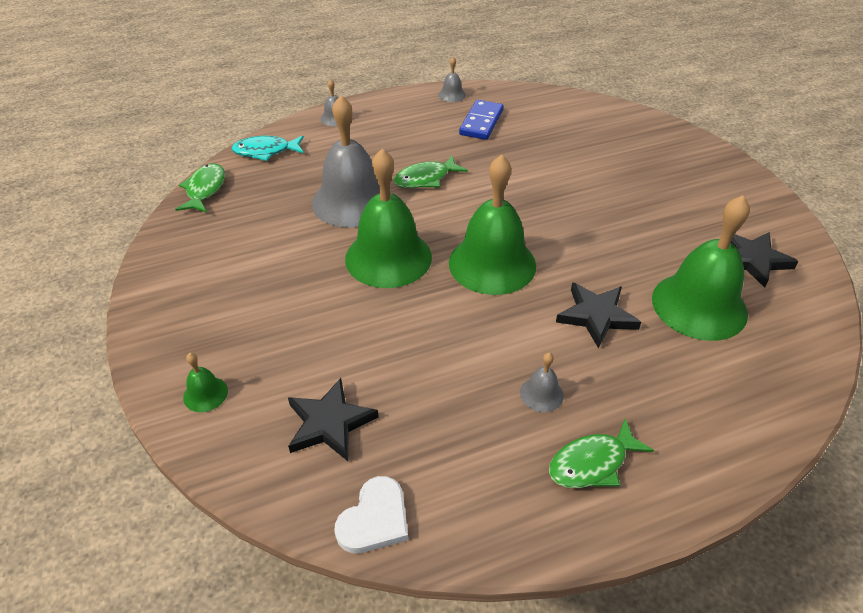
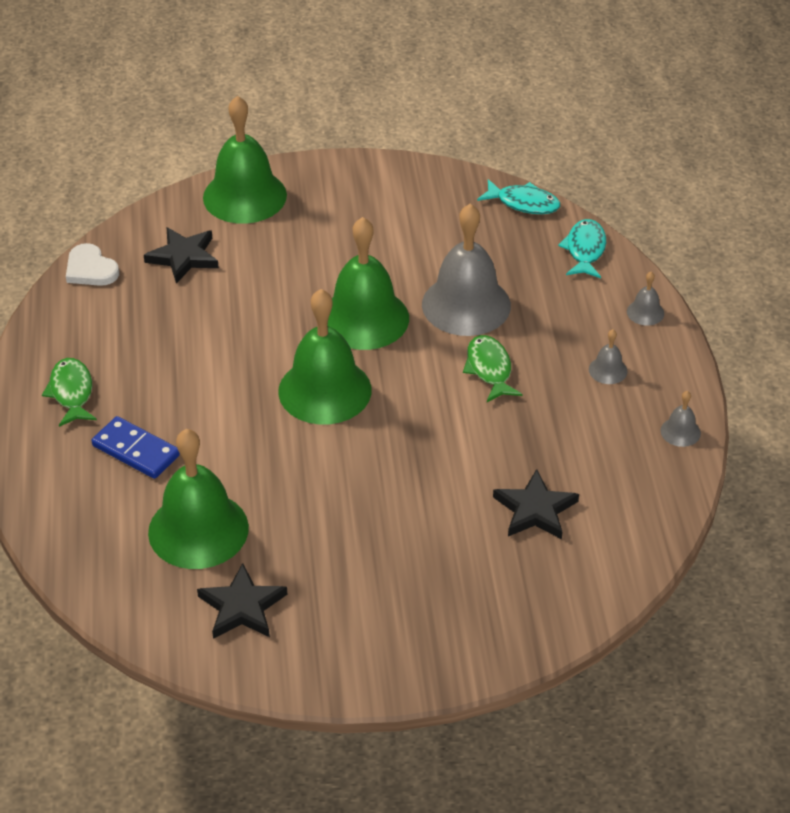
camera: 105 degrees right, 0 degrees up
(205, 189) = (524, 203): green fish -> turquoise fish
(205, 394) = (244, 196): green bell -> green bell, size x2.38
(481, 122) = (600, 445): blue domino -> blue domino (136, 450)
(541, 394) = (150, 382): grey bell -> grey bell (608, 370)
(596, 316) = (220, 446): black star -> black star (535, 510)

